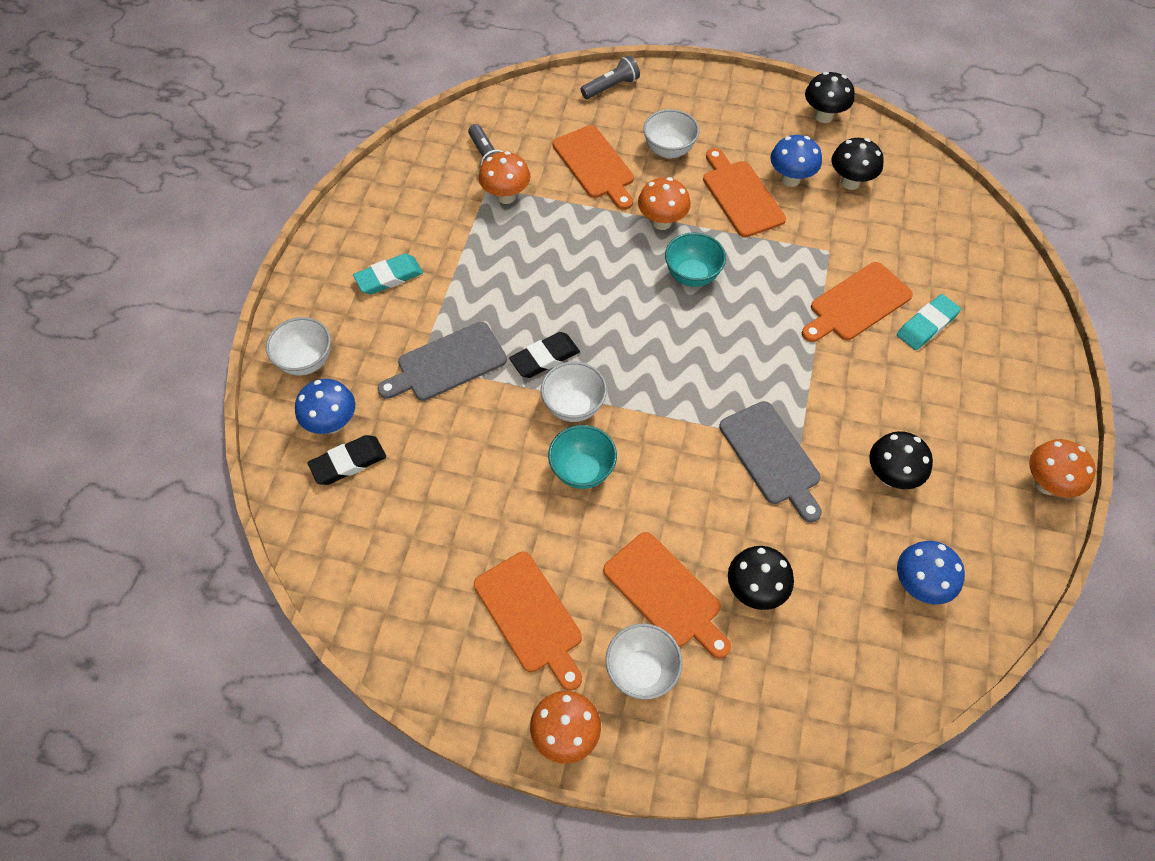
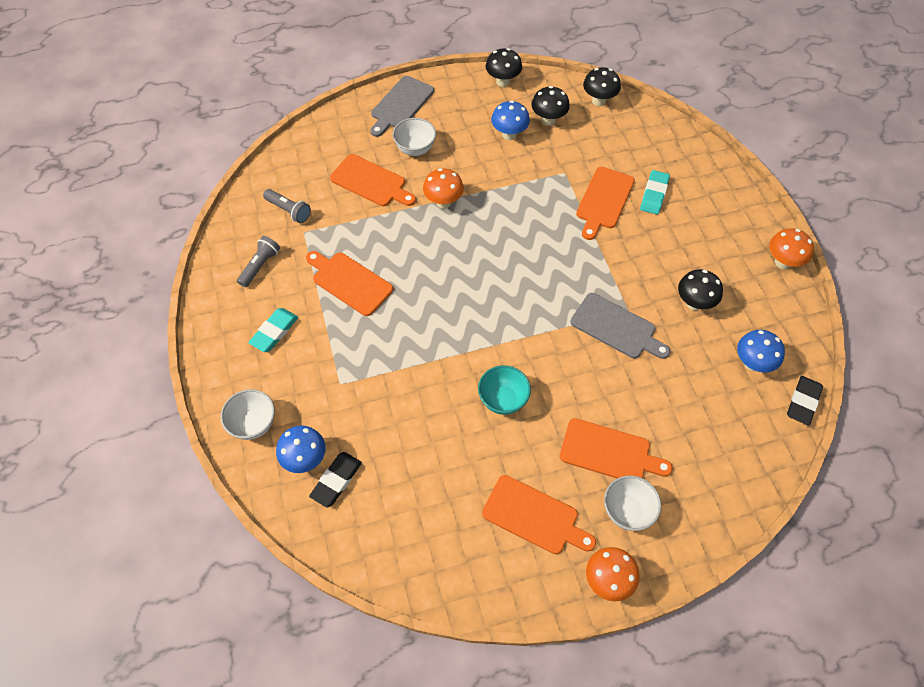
camera: 30 degrees left, 0 degrees up
(447, 363) = (360, 373): grey cutting board -> grey cutting board (400, 105)
(506, 196) = (322, 233): orange mushroom -> none
(544, 358) = (426, 335): black eraser -> black eraser (803, 402)
(573, 406) = (468, 359): white bowl -> none
(611, 87) = (345, 120): grey flashlight -> grey flashlight (260, 266)
(692, 275) = (488, 230): turquoise bowl -> none
(741, 196) = (484, 160): orange cutting board -> orange cutting board (350, 282)
(755, 590) = (661, 420): black mushroom -> black mushroom (598, 101)

